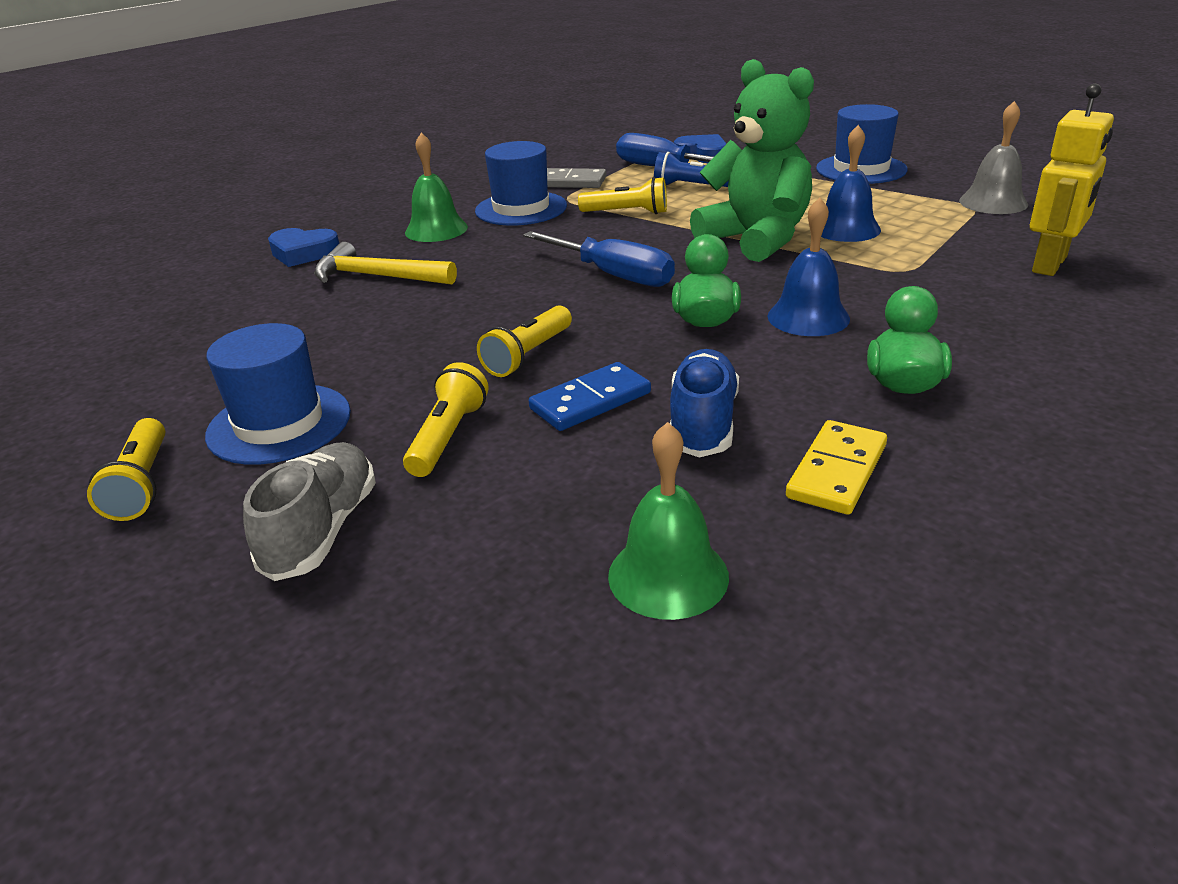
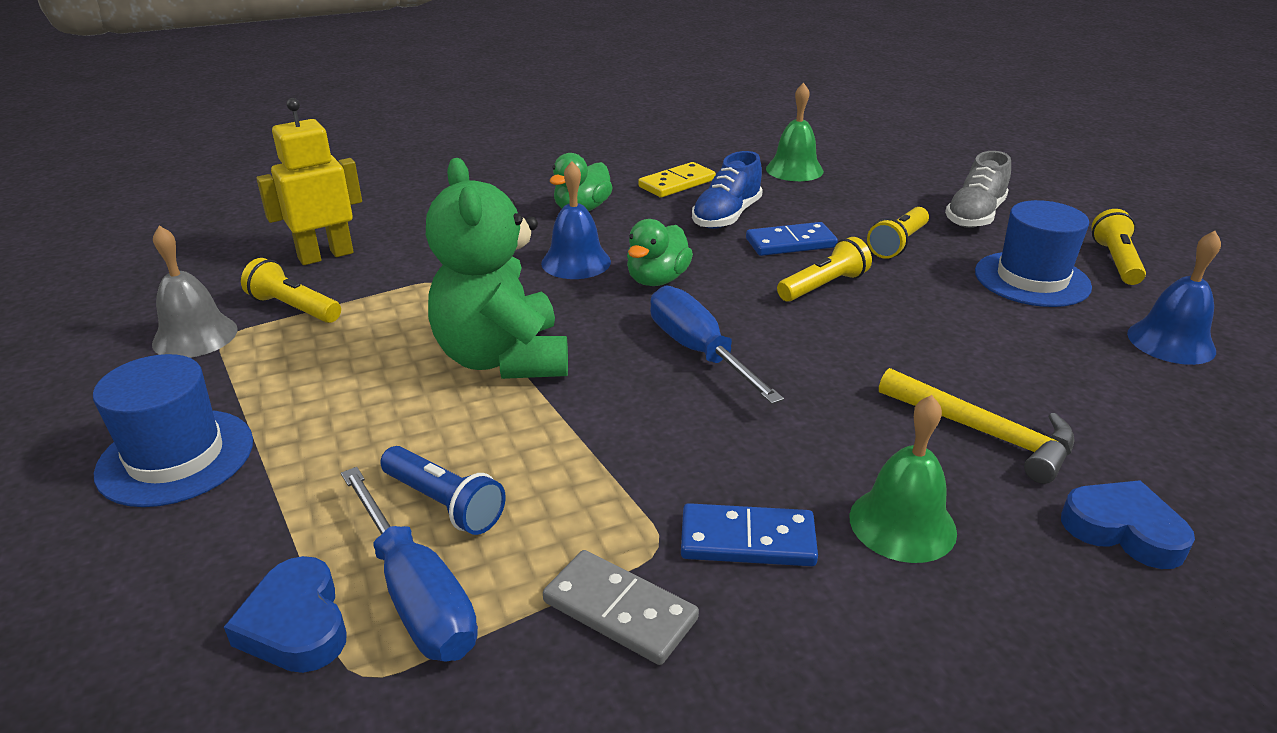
camera: 160 degrees left, 0 degrees up
(521, 209) = (747, 540): blue hat -> blue domino
(627, 213) = (597, 465): yellow flashlight -> yellow flashlight (294, 308)
(846, 229) = (396, 345): blue bell -> blue bell (1171, 342)

